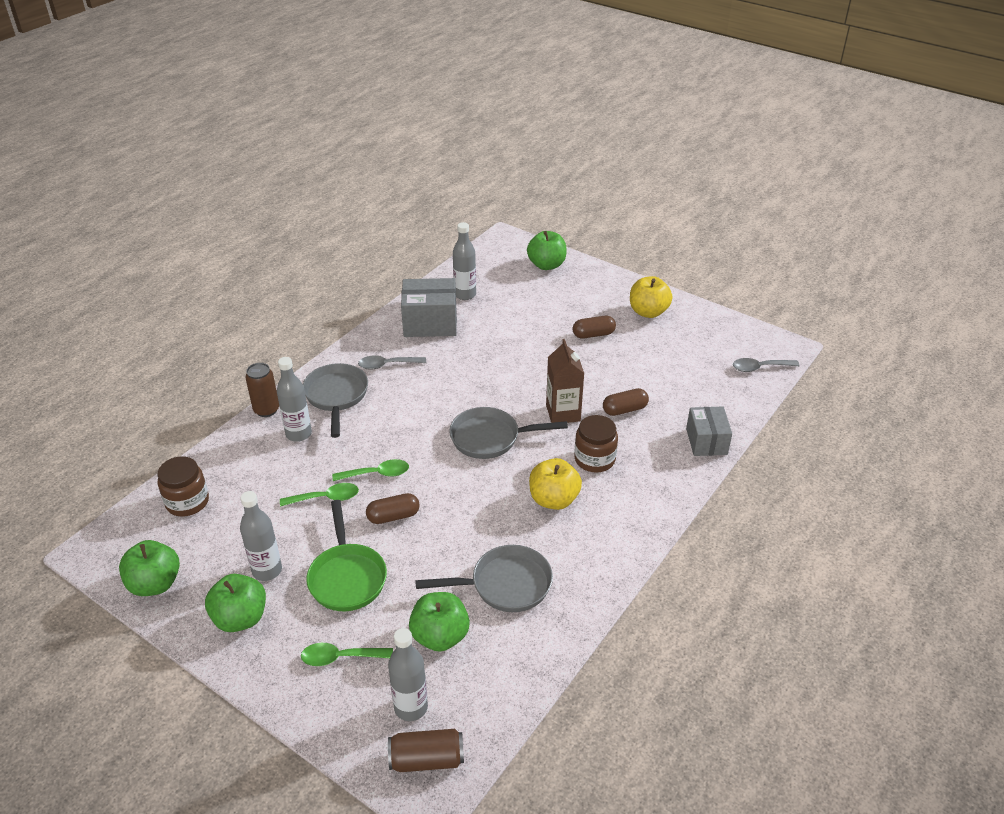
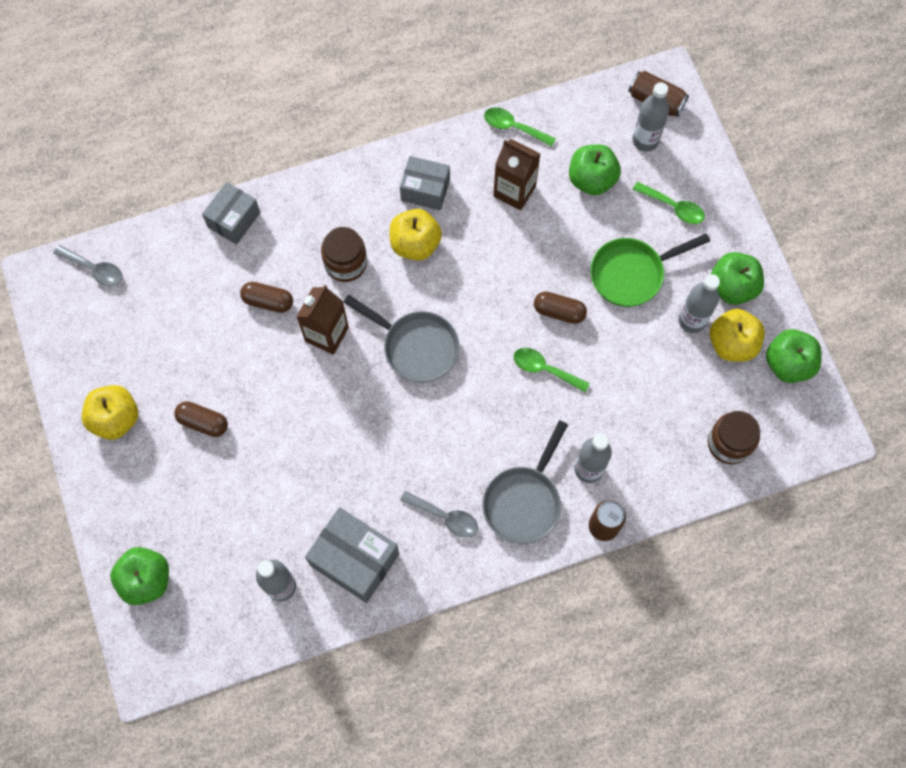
camera: 145 degrees left, 30 degrees up
(218, 572) = (732, 344): none -> yellow apple
(326, 498) = (605, 369): green spoon -> green spoon (513, 127)
(347, 577) = (631, 274): green pan -> green pan turned 135 degrees counterclockwise
(505, 585) = (514, 191): grey pan -> brown carton
(583, 542) = (425, 190): none -> grey box

